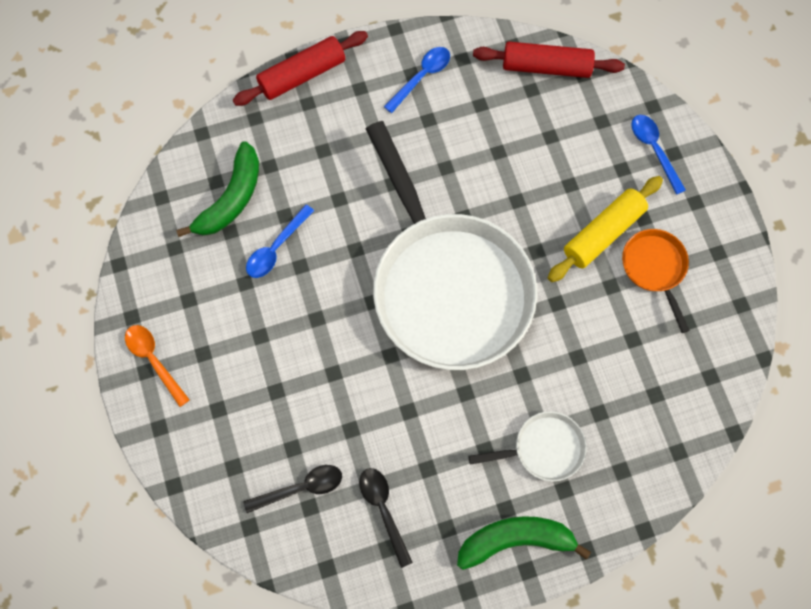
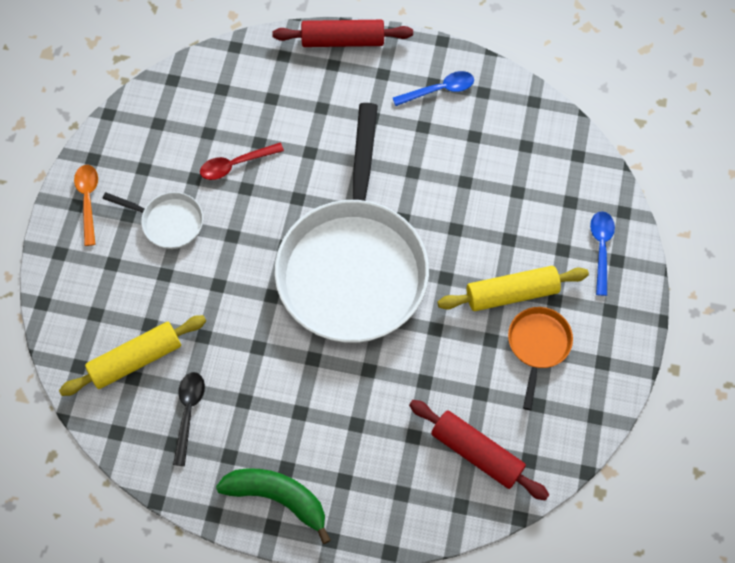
camera: 30 degrees right, 5 degrees down
(231, 198) = (225, 108): green banana -> none
(276, 248) = (235, 164): blue spoon -> red spoon
(301, 488) = (136, 359): black spoon -> yellow rolling pin
(543, 449) = (348, 438): white pan -> white pan (168, 222)
(546, 66) = (551, 133): red rolling pin -> red rolling pin (476, 452)

